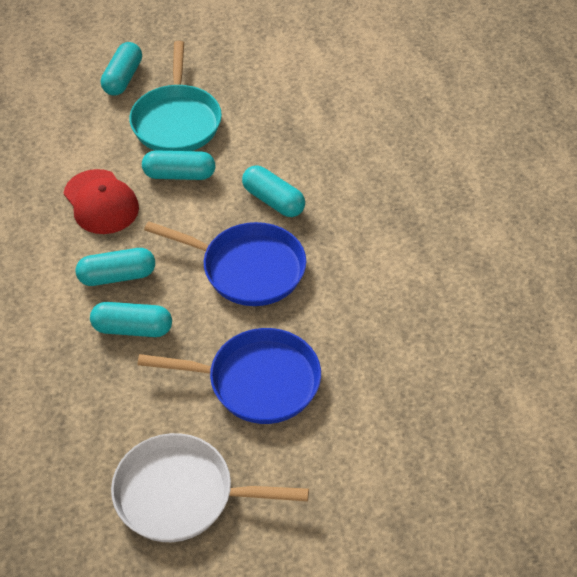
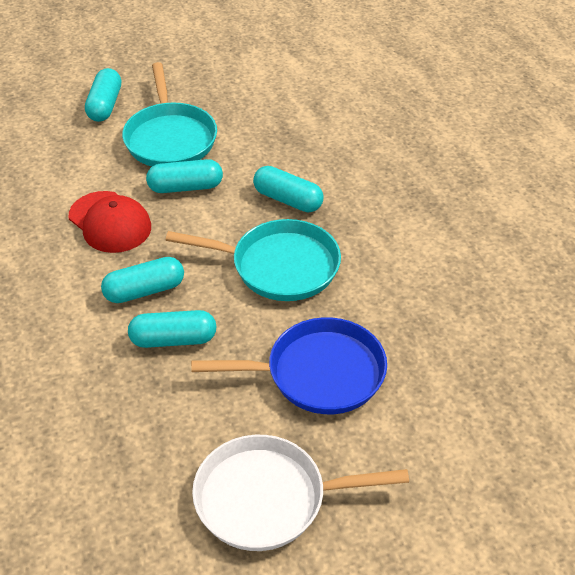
camera: 10 degrees left, 5 degrees down
(247, 269) = (279, 266): blue pan -> turquoise pan

